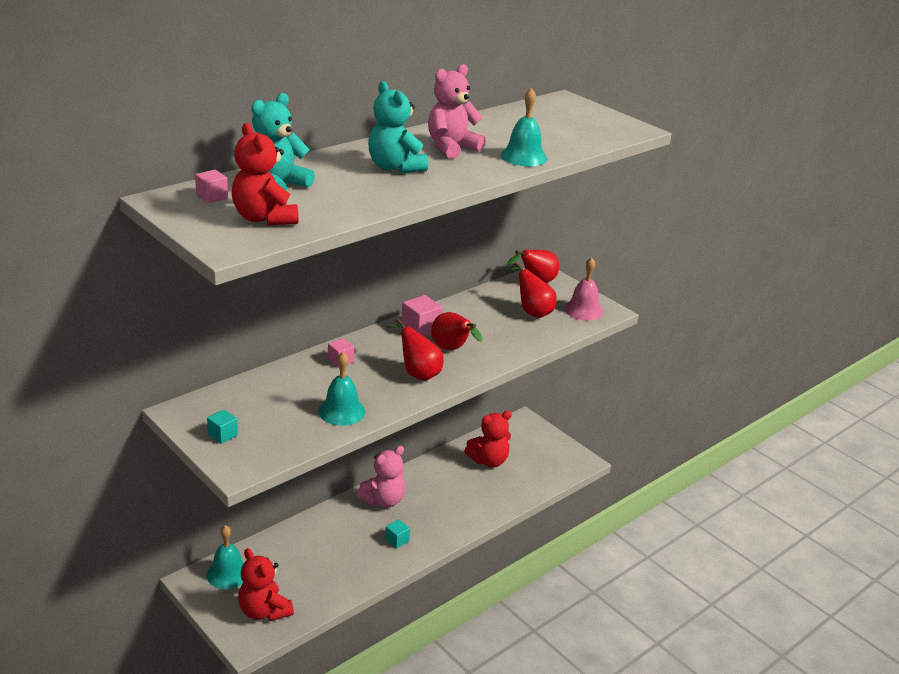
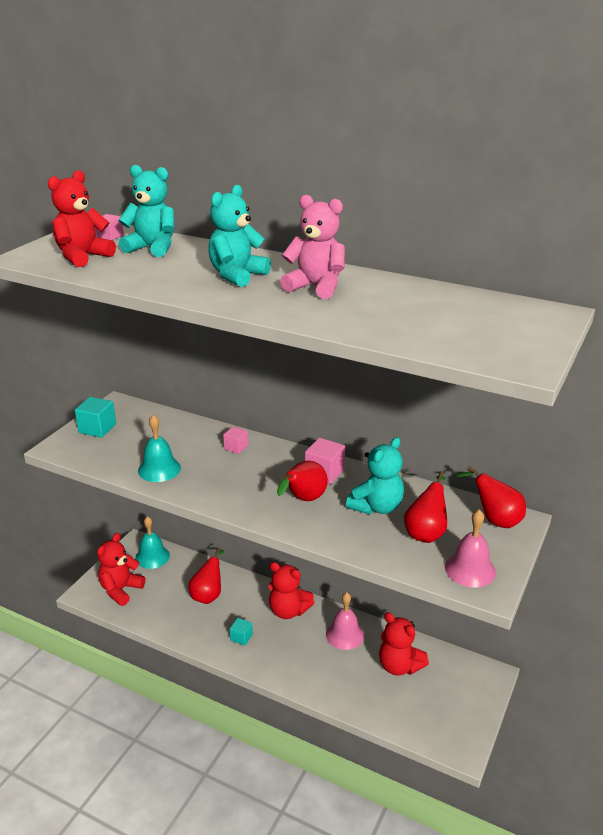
camera: 70 degrees right, 0 degrees up
(223, 435) = (97, 428): turquoise cube -> turquoise cube, size x1.60
(383, 500) = (288, 611): pink teddy bear -> red teddy bear
(418, 373) = (246, 491): red pear -> red pear (208, 595)
(436, 477) = (344, 635): none -> pink bell
(486, 321) = (376, 507): none -> turquoise teddy bear
(523, 157) = (337, 320): turquoise bell -> none

